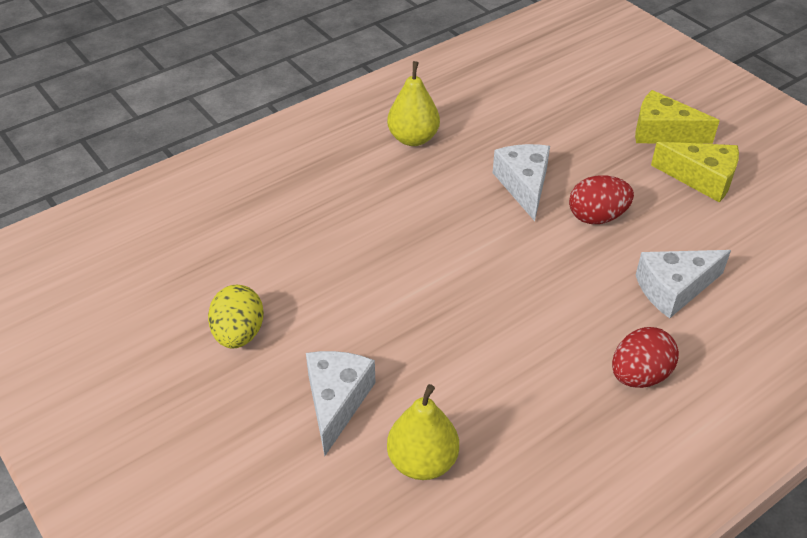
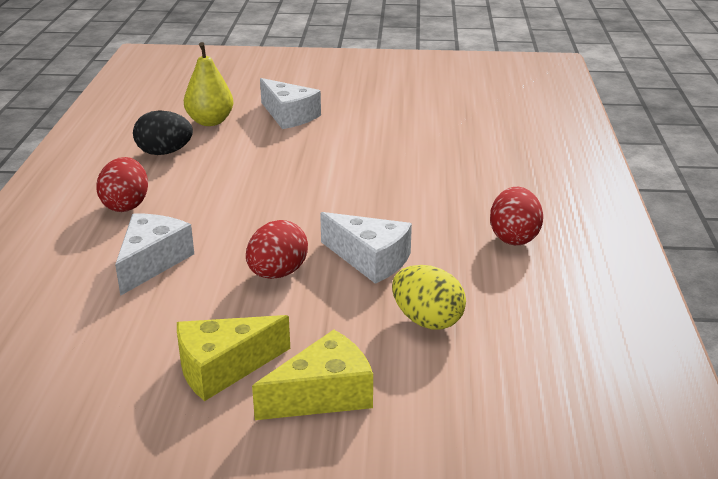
camera: 130 degrees right, 15 degrees down
(239, 334) = (385, 108): yellow egg -> yellow egg (427, 320)
(413, 138) = (514, 237): yellow pear -> red egg
(529, 437) = (164, 153): none -> black egg

